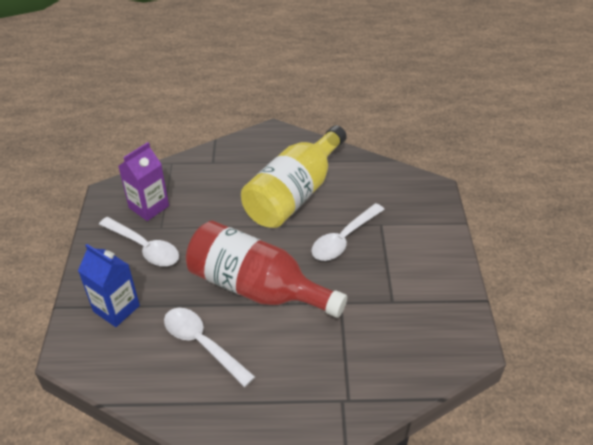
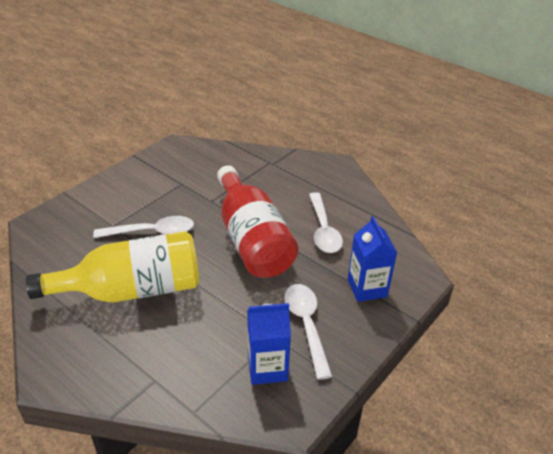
camera: 140 degrees left, 5 degrees down
(149, 207) = (267, 368): purple carton -> blue carton

